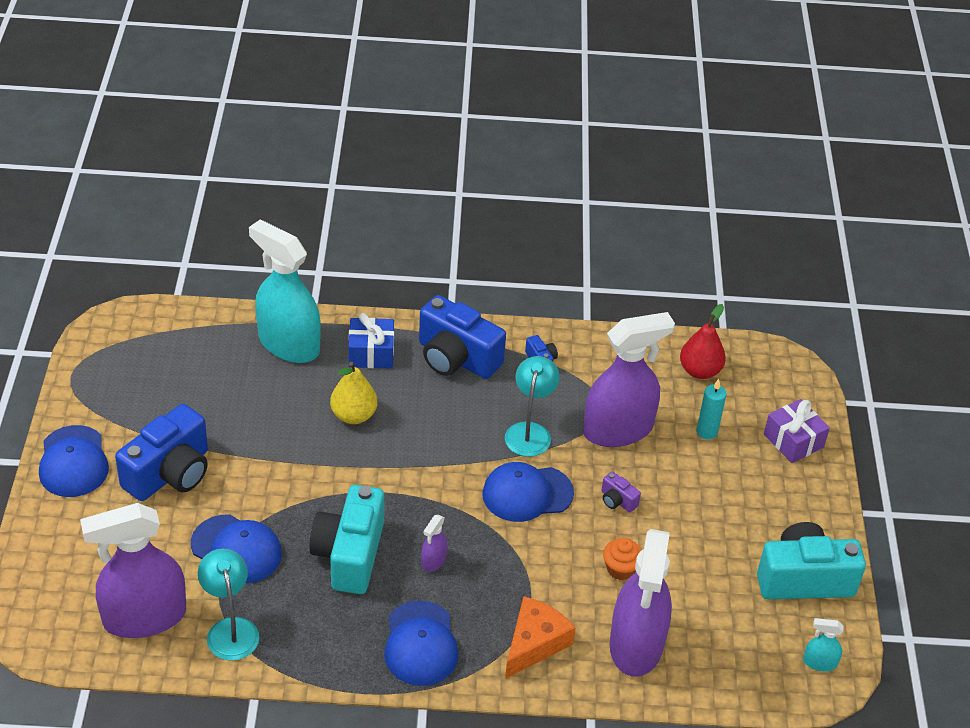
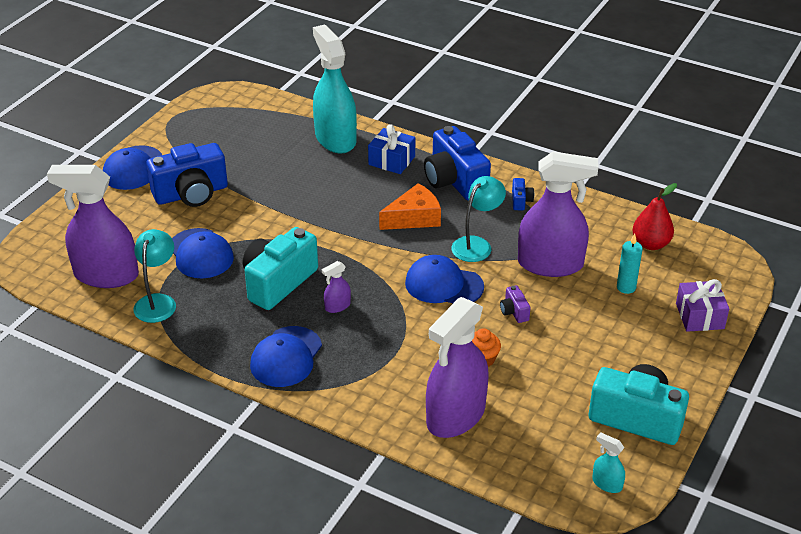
camera: 30 degrees right, 5 degrees down
(353, 415) = (349, 196): yellow pear -> none
(534, 643) = (374, 386): orange cheese -> orange cheese (414, 218)

